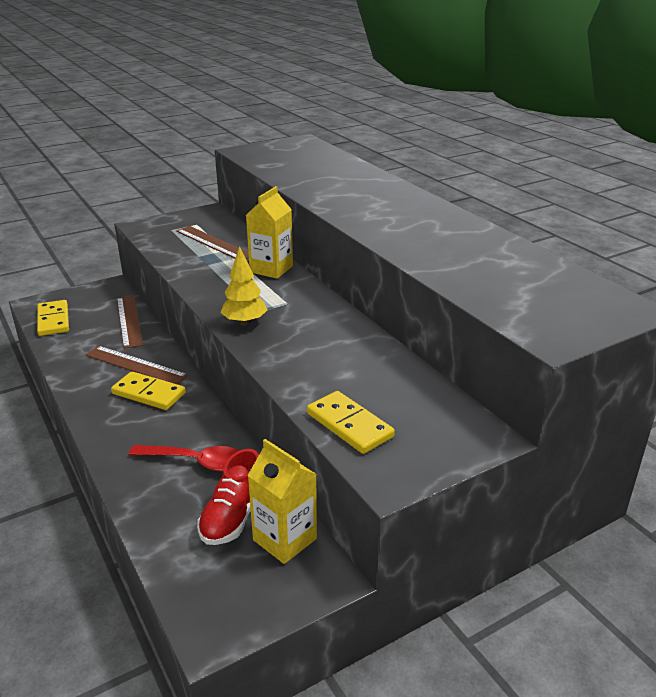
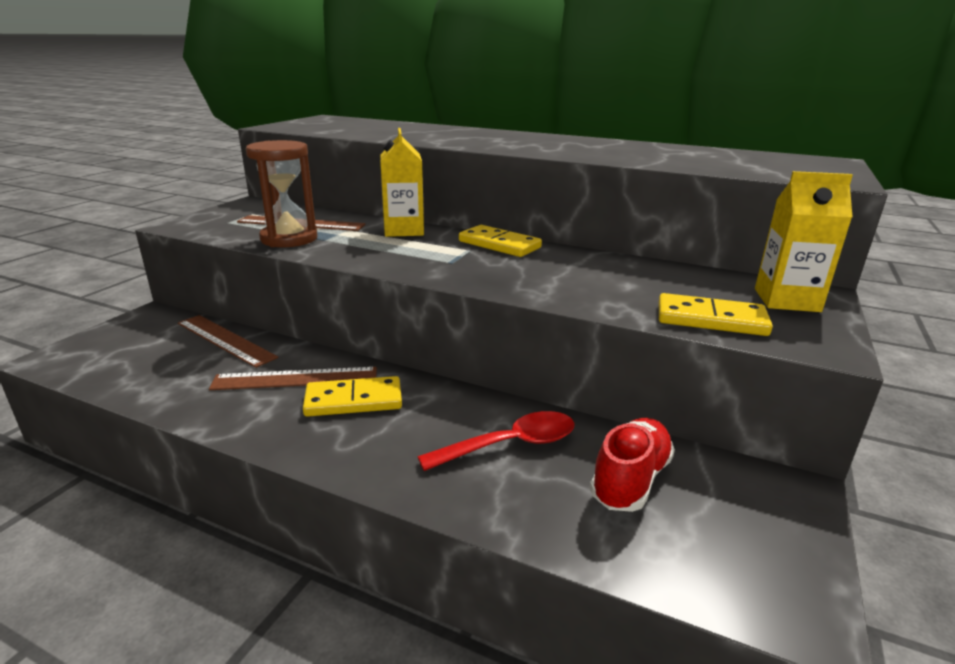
camera: 35 degrees left, 5 degrees down
(53, 320) = (106, 368): yellow domino -> yellow domino (499, 244)
(187, 257) = (289, 239): none -> brown hourglass
(233, 517) = (630, 480): red shoe -> red shoe turned 135 degrees counterclockwise
(244, 322) = (455, 273): yellow tree -> none
(285, 539) = (708, 476): yellow carton -> yellow carton (786, 300)

